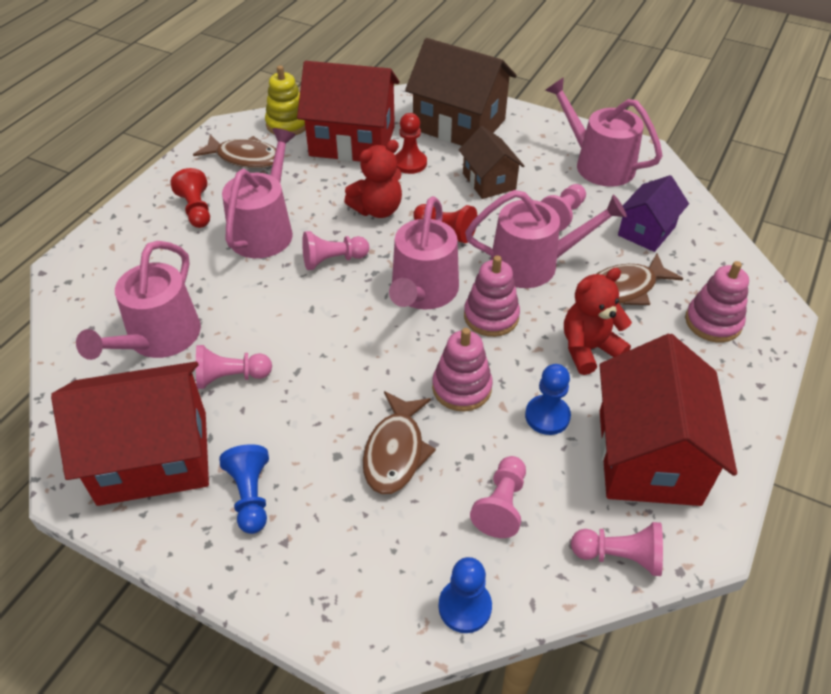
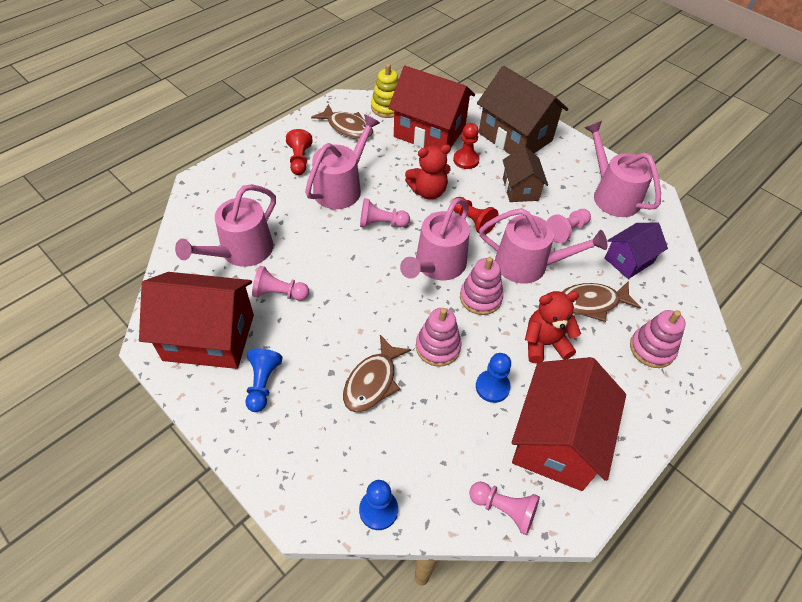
camera: 15 degrees right, 5 degrees up
(501, 505) = (432, 444): pink pawn -> none

